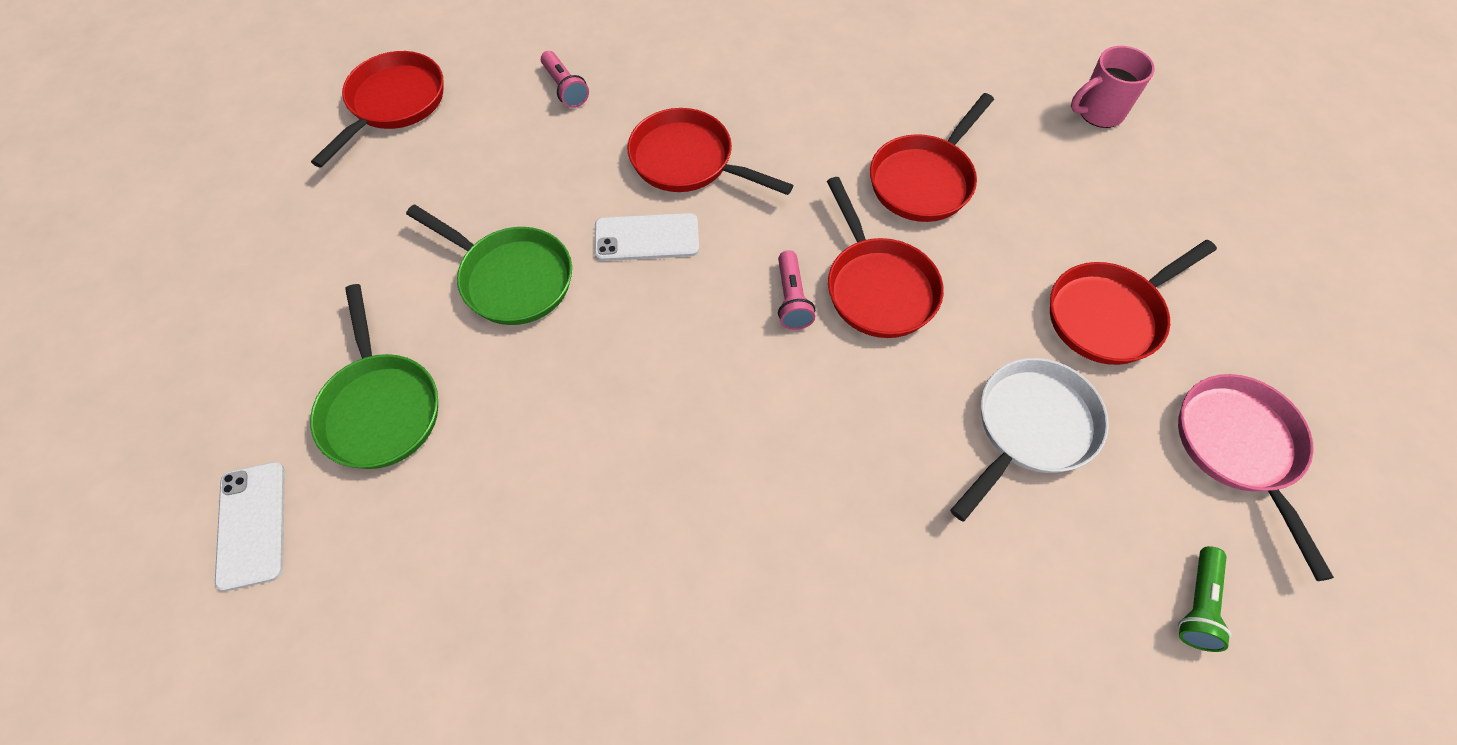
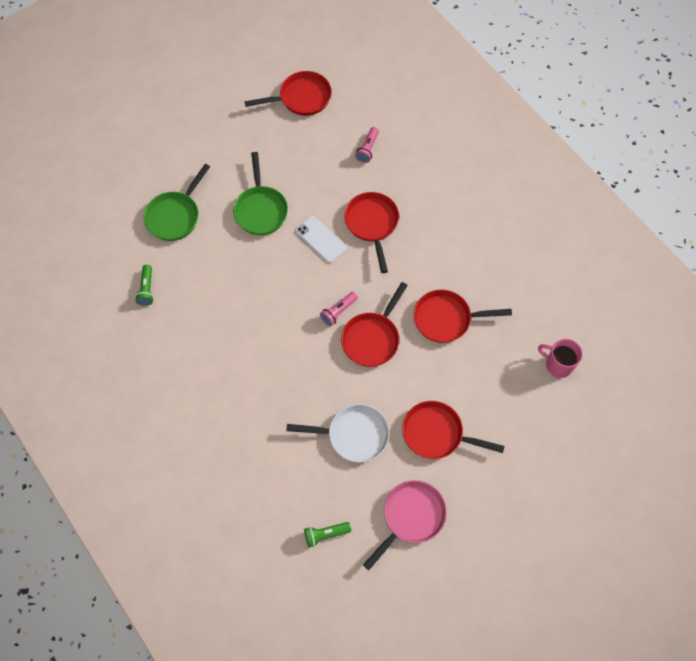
camera: 50 degrees right, 5 degrees up
(252, 525) = (106, 217): white phone -> none
(465, 561) = (147, 289): none -> green flashlight

